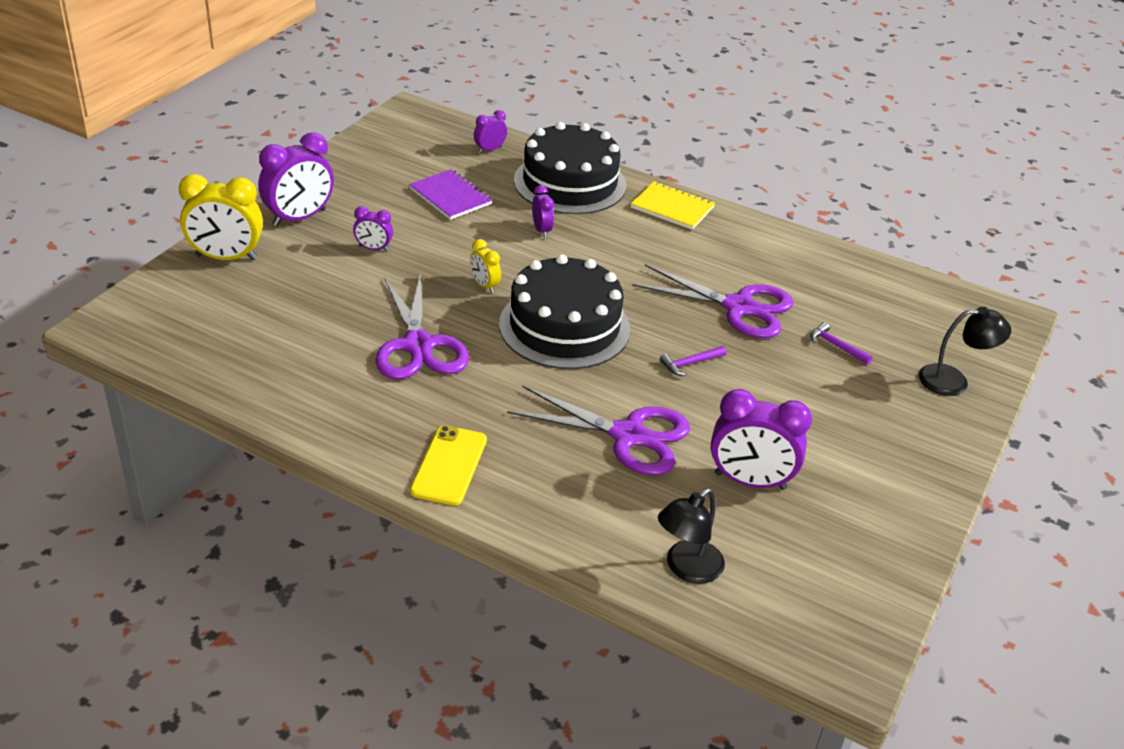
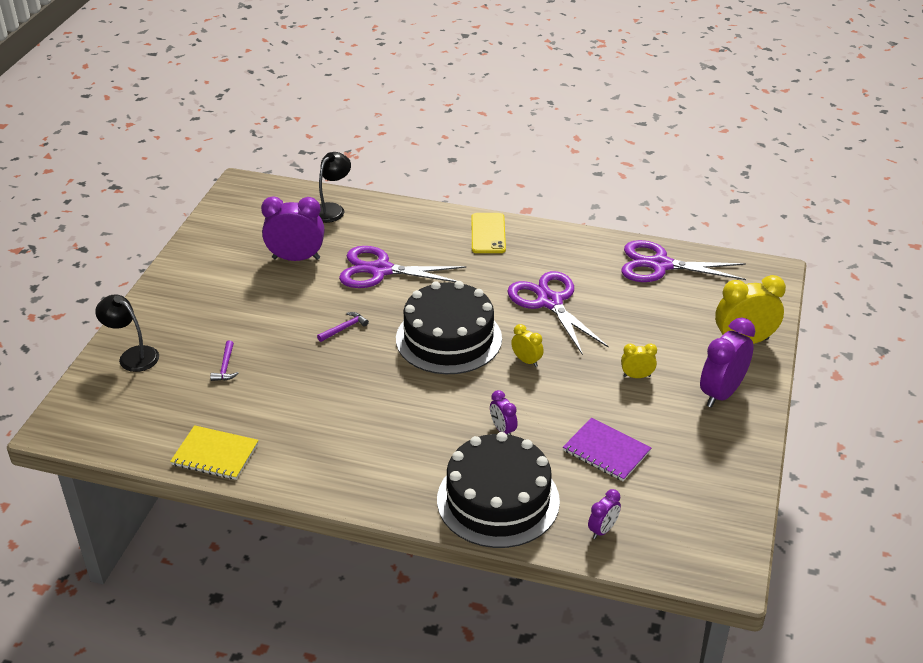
camera: 170 degrees right, 0 degrees up
(373, 248) = (637, 376): purple clock -> yellow clock
(672, 207) = (383, 490): yellow notebook -> yellow notebook (215, 454)
(738, 307) = (308, 386): purple scissors -> purple scissors (660, 265)
(836, 346) = (225, 366): purple hammer -> purple hammer turned 60 degrees clockwise
(953, 381) = (132, 356): black lamp -> black lamp turned 45 degrees clockwise

